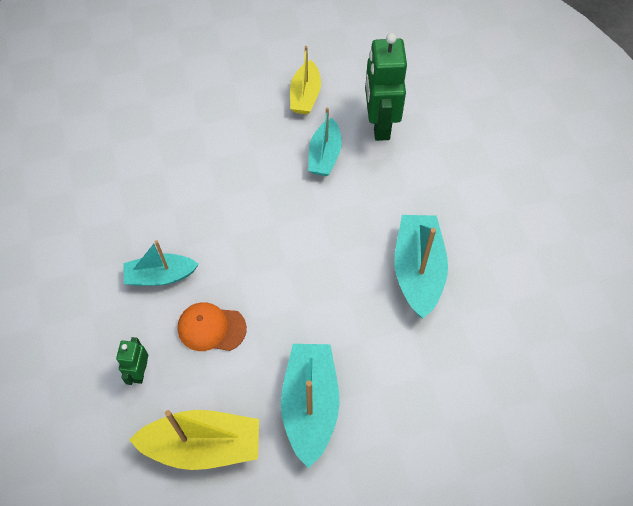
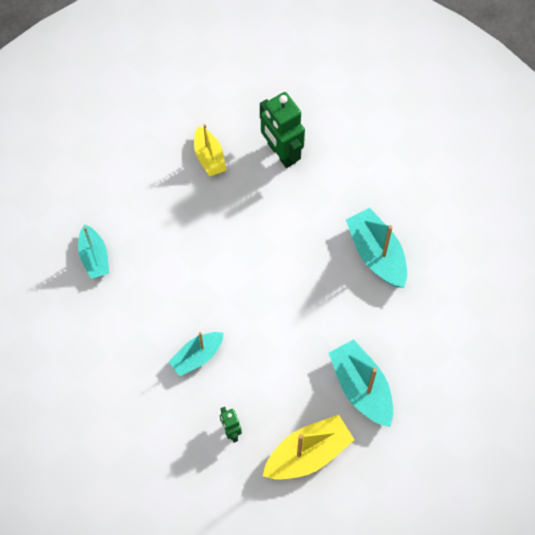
camera: 30 degrees left, 5 degrees up
(211, 328) = (259, 373): orange cap -> none
(324, 155) = (256, 200): turquoise boat -> turquoise boat (94, 257)

